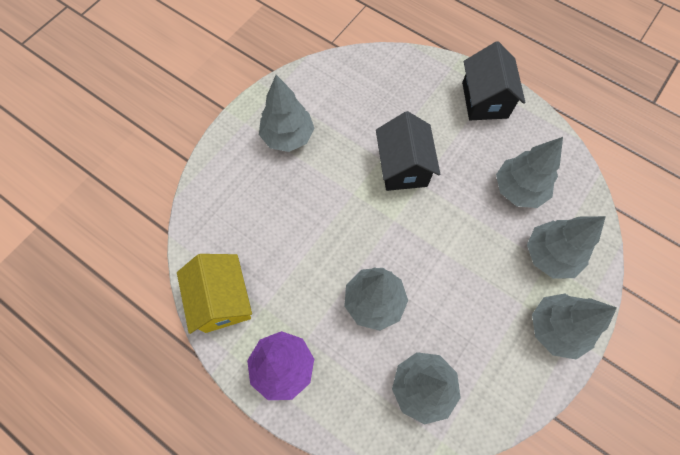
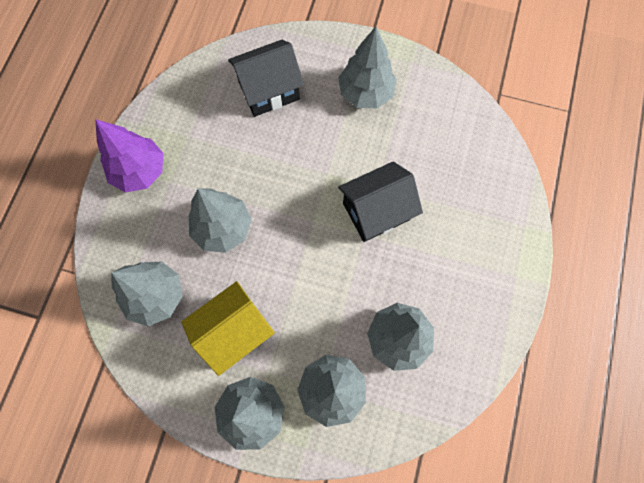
camera: 70 degrees right, 5 degrees up
(222, 300) = (183, 101): yellow house -> yellow house (234, 331)
(484, 100) = (498, 273): black house -> black house (269, 91)

